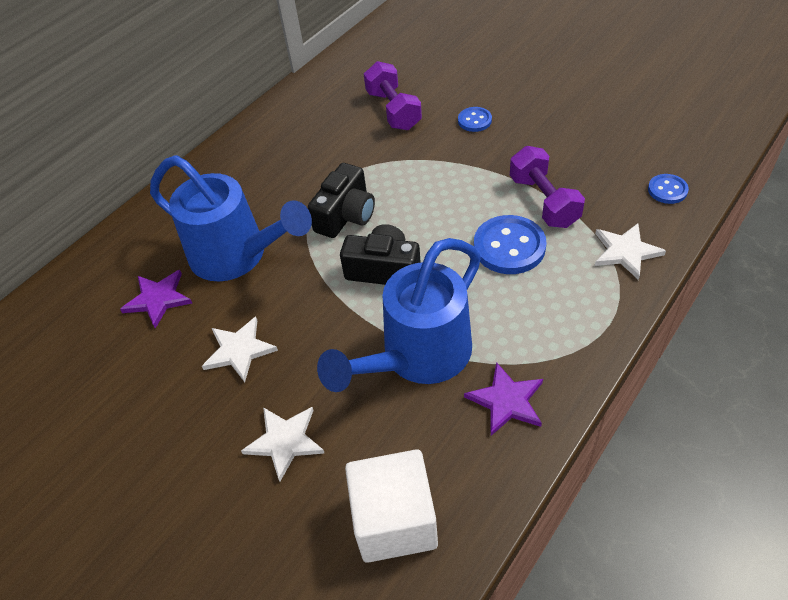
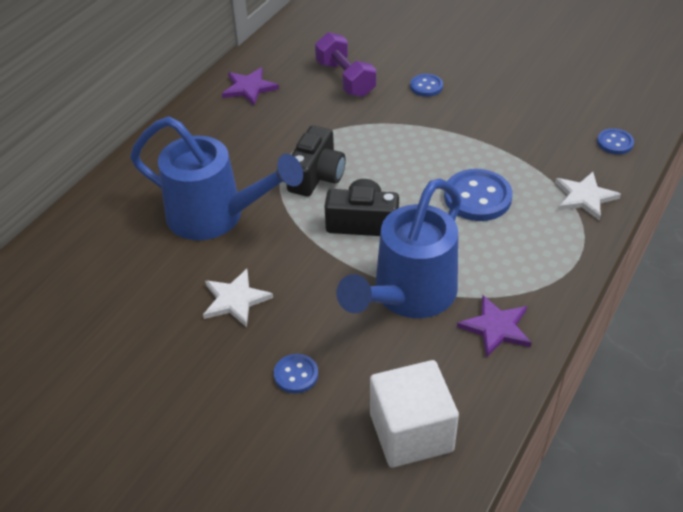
camera: 10 degrees left, 5 degrees down
(158, 299) = (144, 259): purple star -> purple star (249, 88)
(285, 441) = (296, 375): white star -> blue button
(544, 201) = (503, 156): purple dumbbell -> none

